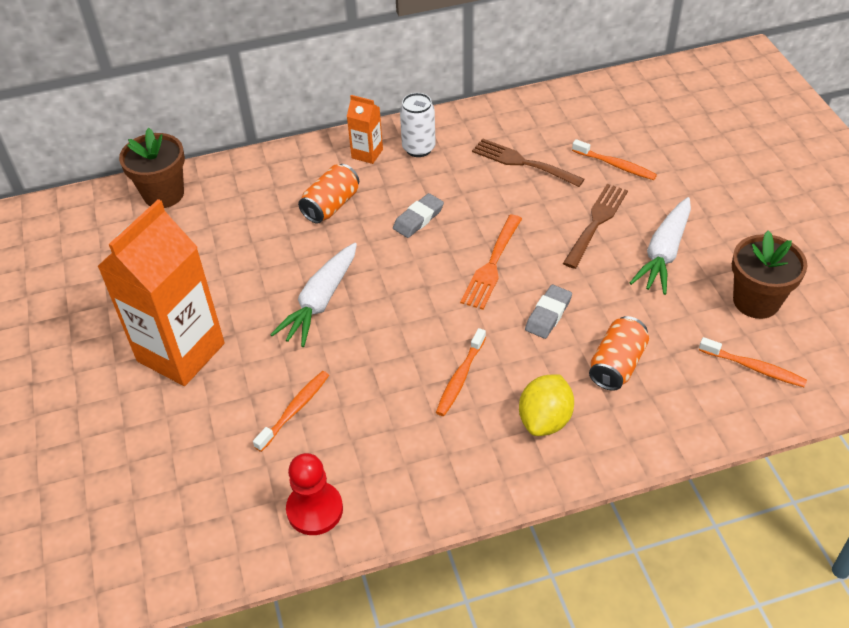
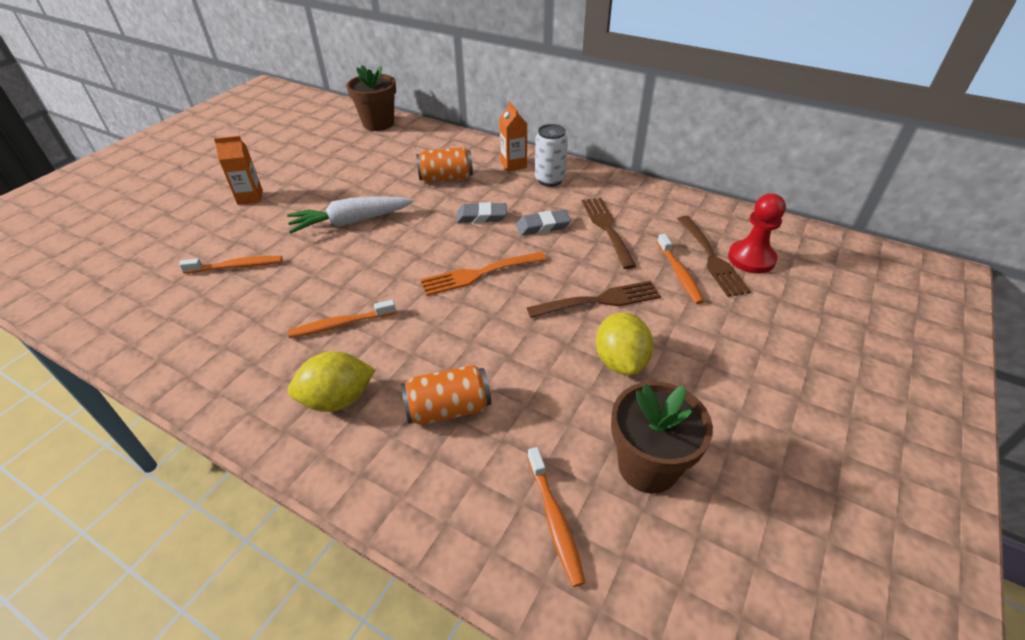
camera: 45 degrees right, 5 degrees down
(181, 352) = (250, 197): orange carton -> orange carton, size x0.45
(315, 510) = (144, 327): red pawn -> red pawn (751, 258)
(548, 314) = (461, 333): grey eraser -> grey eraser (543, 226)
(618, 138) = (711, 258): none -> brown fork
(663, 253) = (620, 361): white carrot -> yellow lemon

